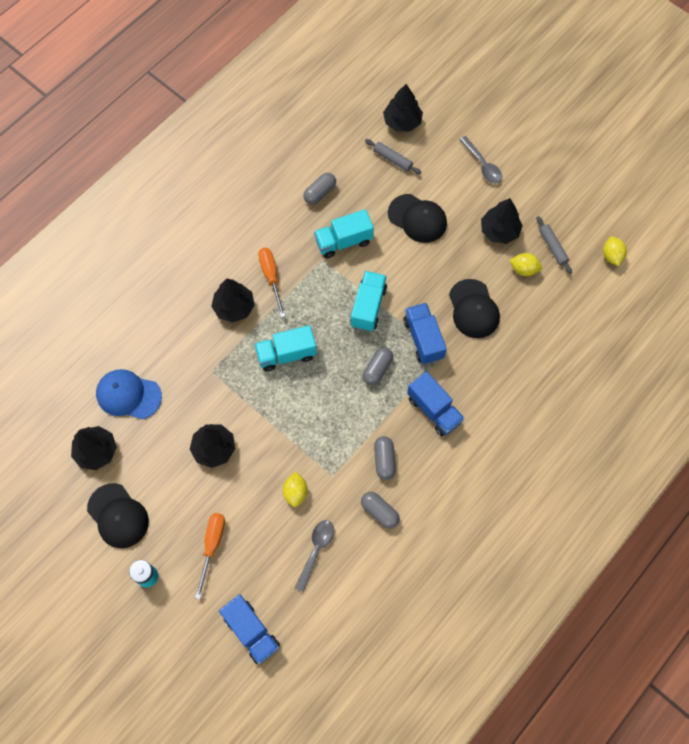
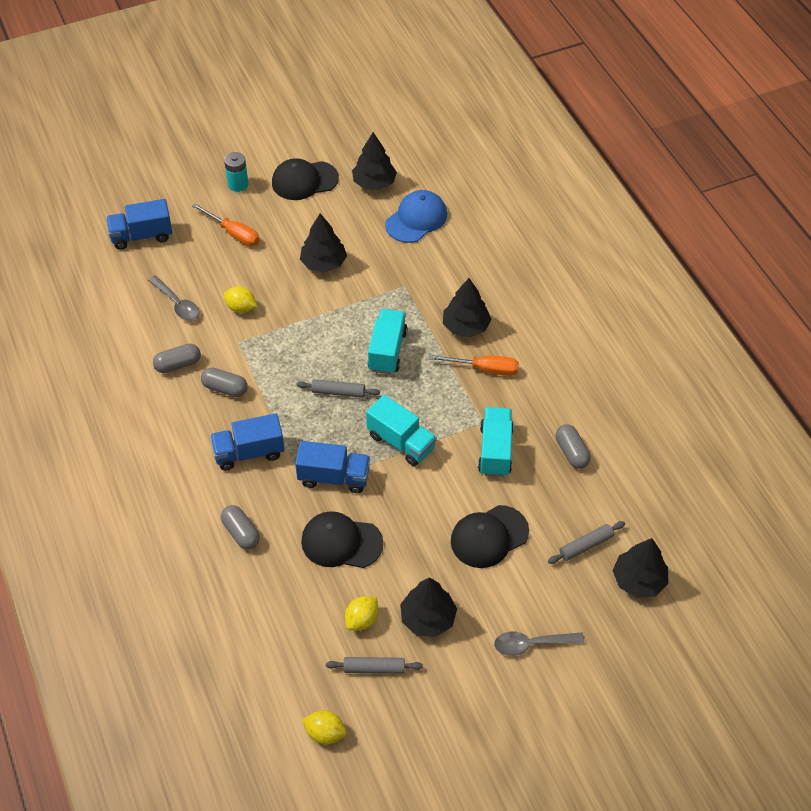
camera: 115 degrees right, 15 degrees down
(345, 372) = (338, 392): none -> grey rolling pin
(377, 369) = (324, 421): grey capsule -> grey capsule (241, 533)

